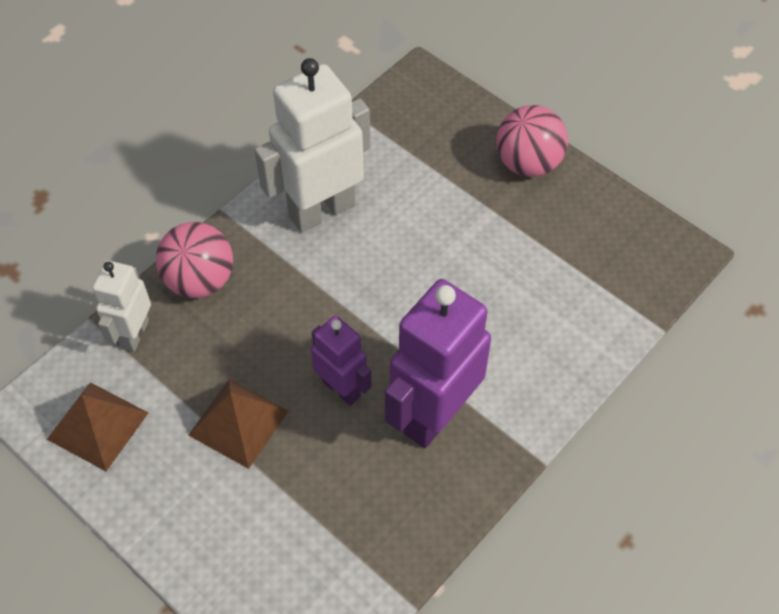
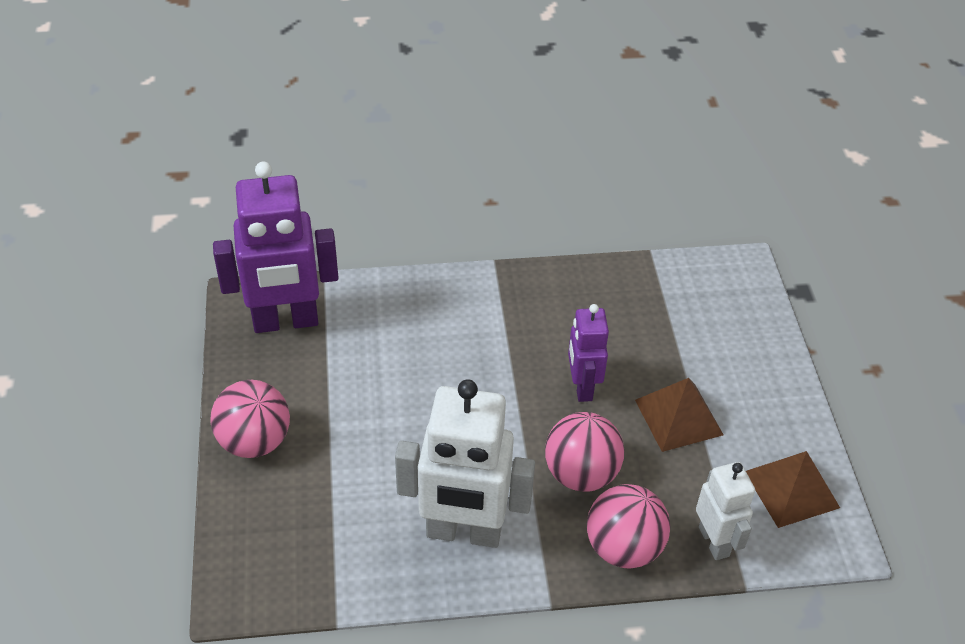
camera: 140 degrees left, 10 degrees down
(134, 334) = (714, 541): white robot -> white robot turned 75 degrees counterclockwise
(277, 312) = (581, 474): none -> pink ball
(434, 415) = (534, 328): purple robot -> purple robot (286, 322)

